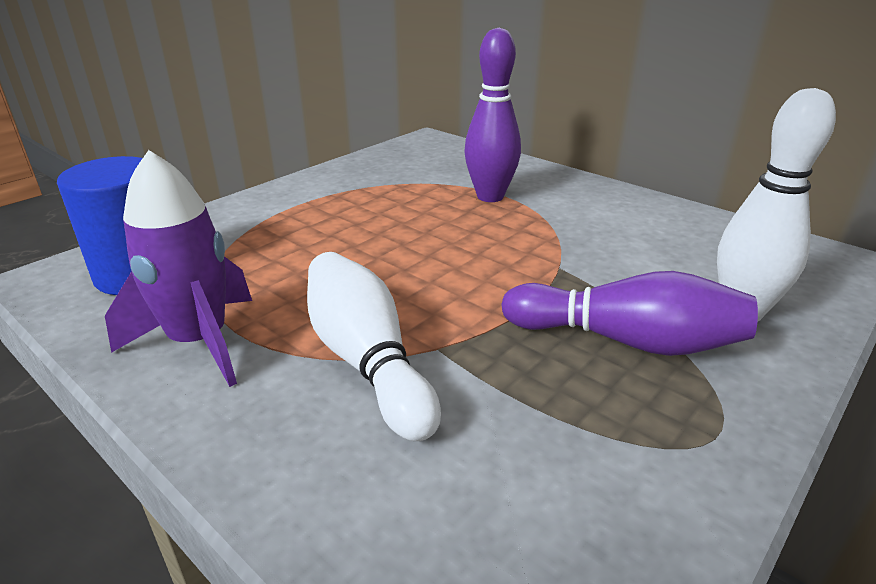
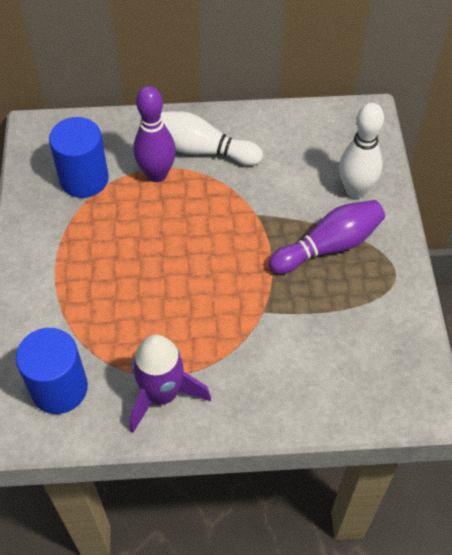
camera: 45 degrees left, 25 degrees up
(366, 361) = (245, 342): white bowling pin -> white bowling pin (201, 149)
(418, 173) = (84, 179): none -> blue cylinder

